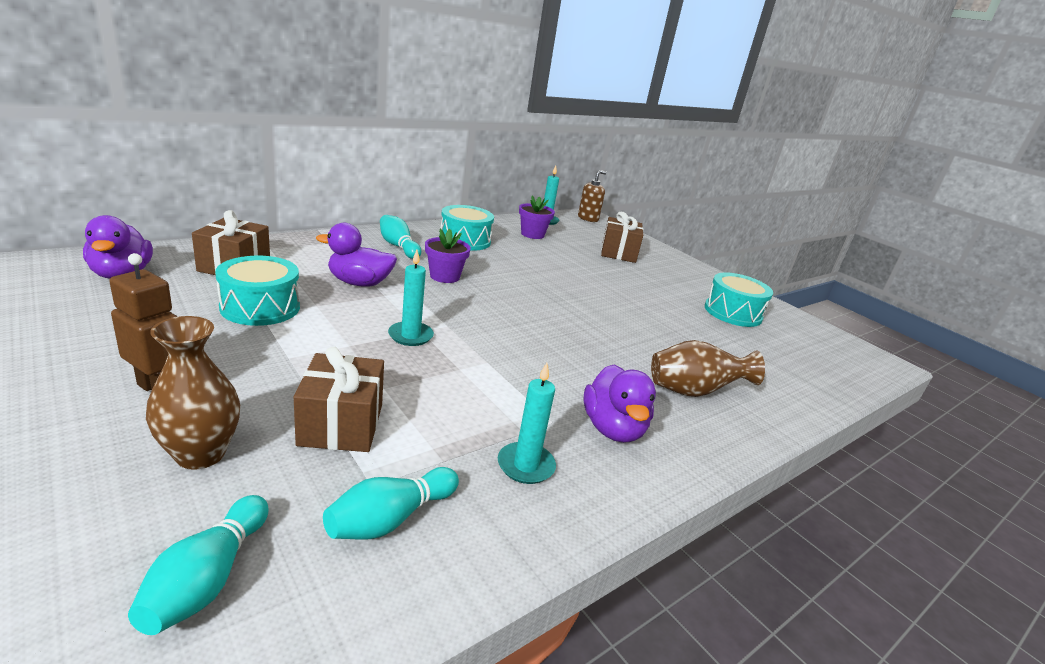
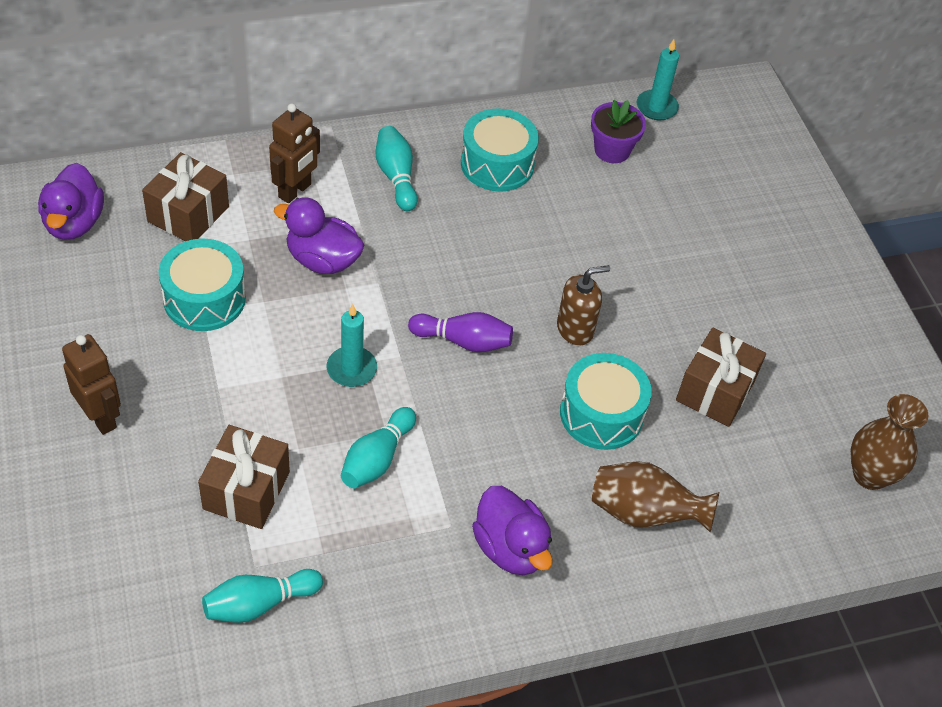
camera: 20 degrees right, 25 degrees up
(200, 454) = (127, 503): brown vase -> brown vase (870, 475)
(207, 579) = (121, 623): turquoise bowling pin -> turquoise bowling pin (377, 458)
(323, 254) = (295, 191): none -> brown robot
(444, 276) = (434, 253): purple flower pot -> none
(492, 315) = (463, 341): none -> purple bowling pin
(525, 465) = (396, 575): turquoise candle -> none
(588, 218) = (738, 101): brown soap dispenser -> brown soap dispenser (575, 329)
(613, 429) = (510, 548): purple duck -> purple duck turned 45 degrees counterclockwise
(618, 253) = (731, 209): brown gift -> brown gift (715, 391)
(733, 313) = (820, 375): turquoise drum -> turquoise drum (601, 414)

